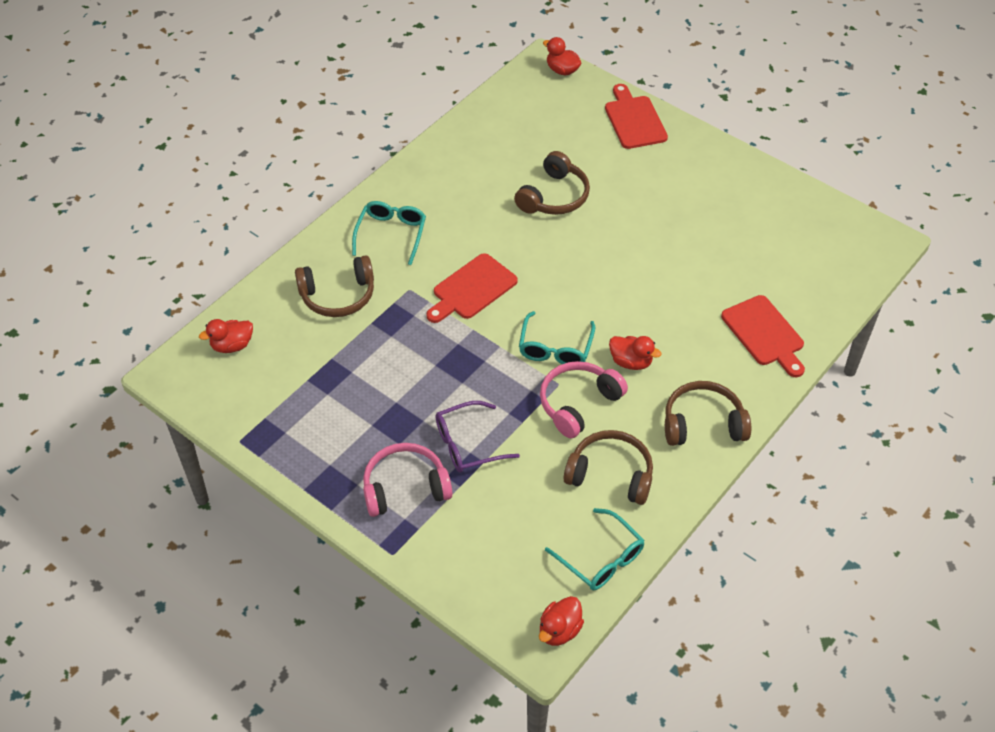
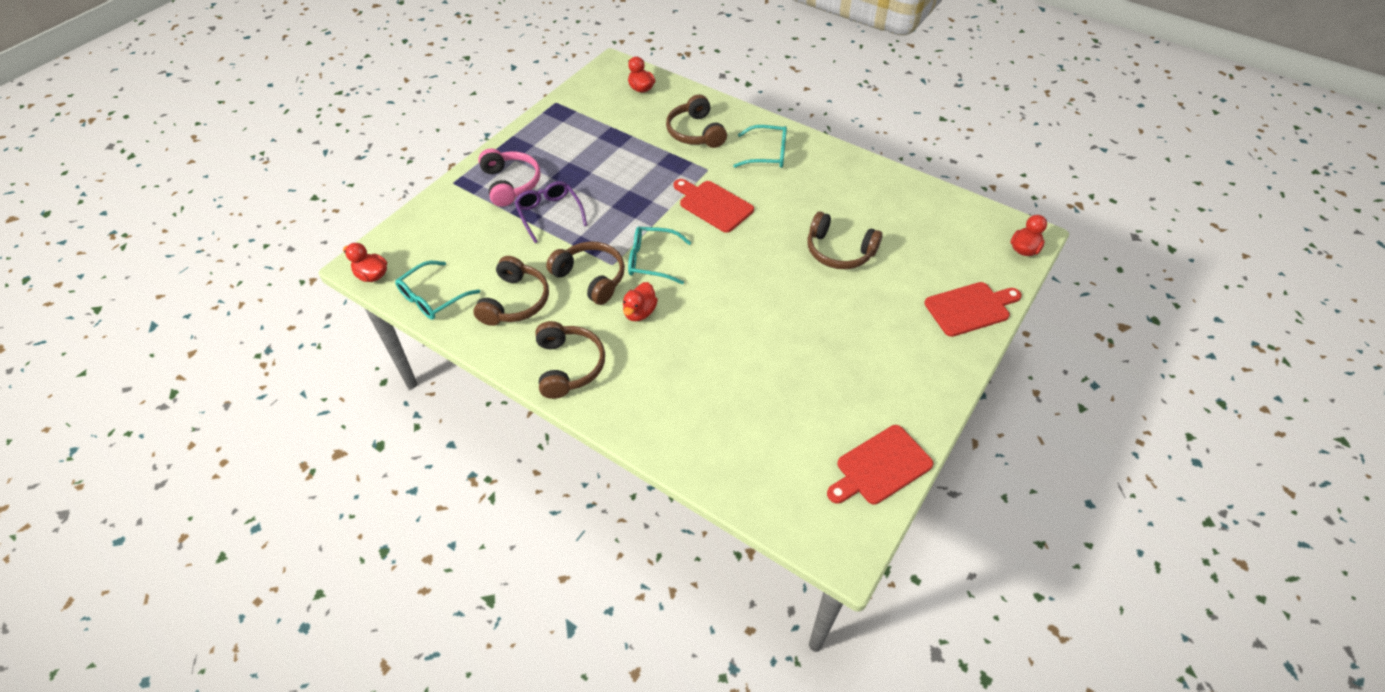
camera: 85 degrees right, 0 degrees up
(578, 403) = (591, 278): pink headphones -> brown headphones
(765, 334) = (683, 419): red cutting board -> red cutting board (880, 467)

